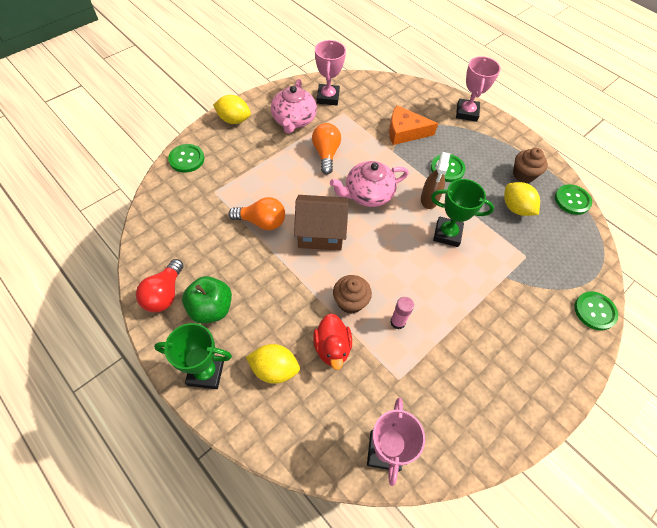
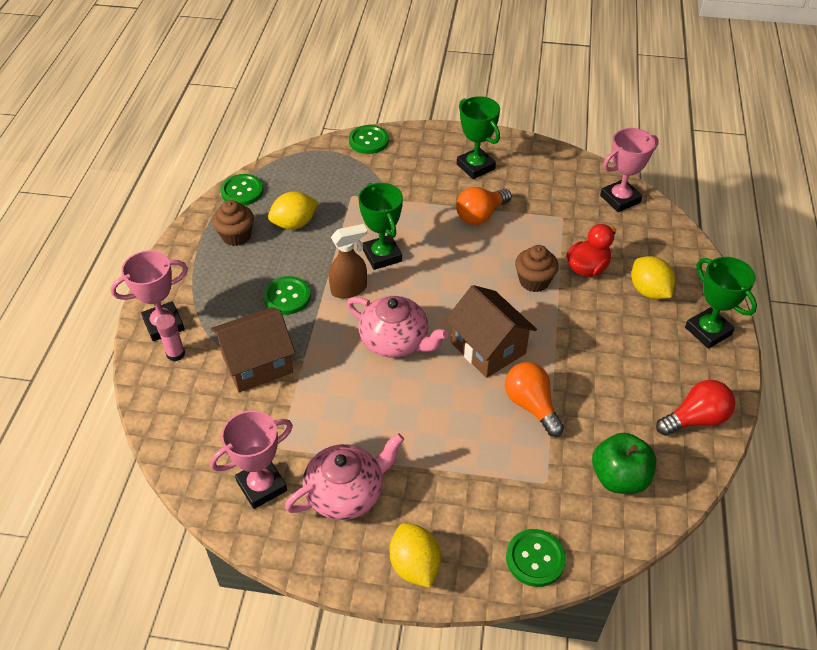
camera: 125 degrees left, 10 degrees down
(211, 308) = (661, 371): green apple -> green apple (619, 478)
(326, 154) = (373, 416): orange light bulb -> orange light bulb (480, 215)
(397, 322) = (515, 242): pink glue stick -> pink glue stick (175, 354)
(405, 131) = (257, 364): orange cheese -> brown house
(509, 366) = (475, 167): none -> green trophy
(515, 208) = (294, 224): yellow lemon -> yellow lemon turned 45 degrees clockwise

